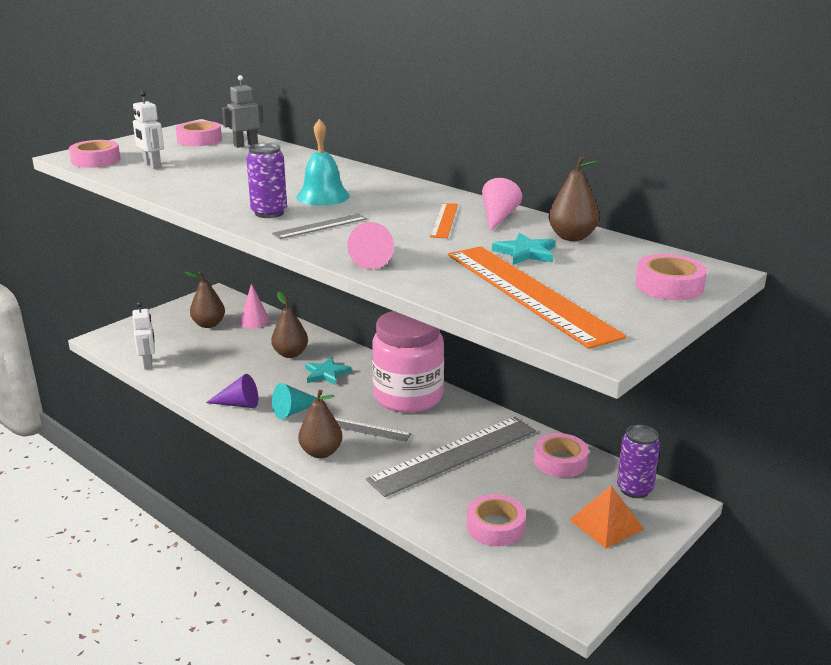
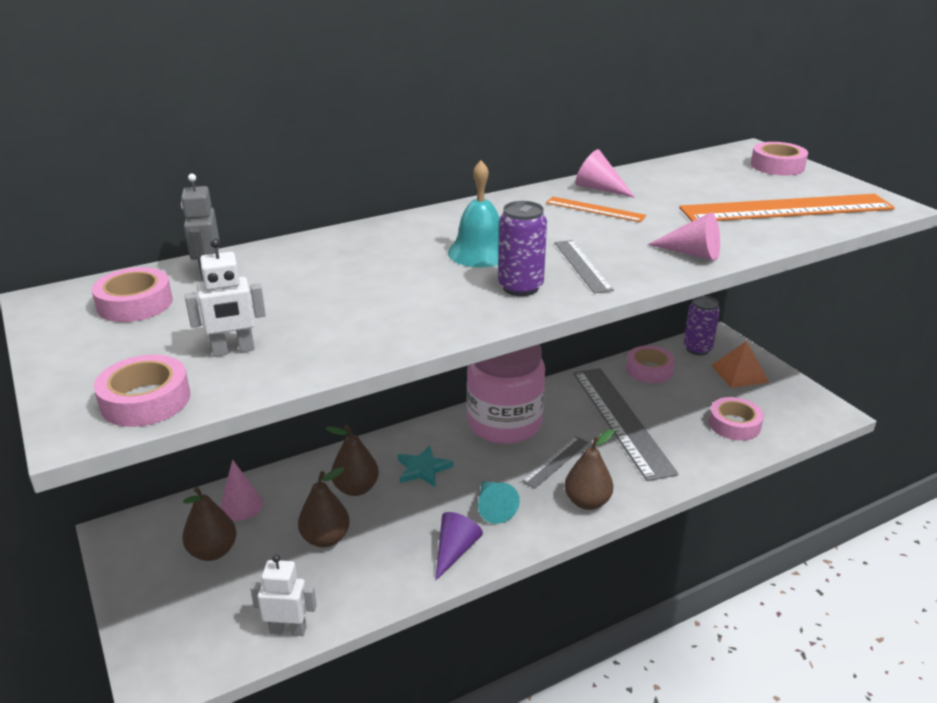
camera: 70 degrees left, 5 degrees up
(526, 253) = (694, 194): turquoise star -> none
(572, 237) = (663, 173): brown pear -> brown pear (325, 538)

